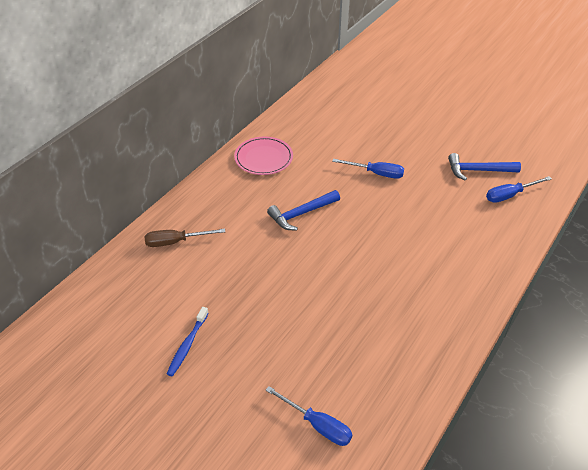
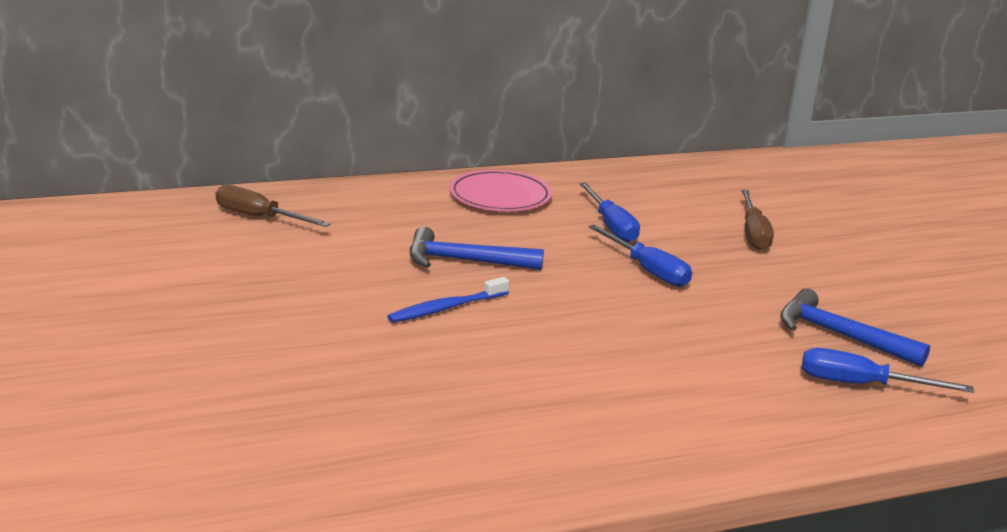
camera: 35 degrees right, 20 degrees down
(187, 345) = (110, 303): blue toothbrush -> blue toothbrush (446, 308)
(317, 425) = (122, 459): blue screwdriver -> blue screwdriver (611, 226)
(389, 123) = (753, 233): none -> brown screwdriver

